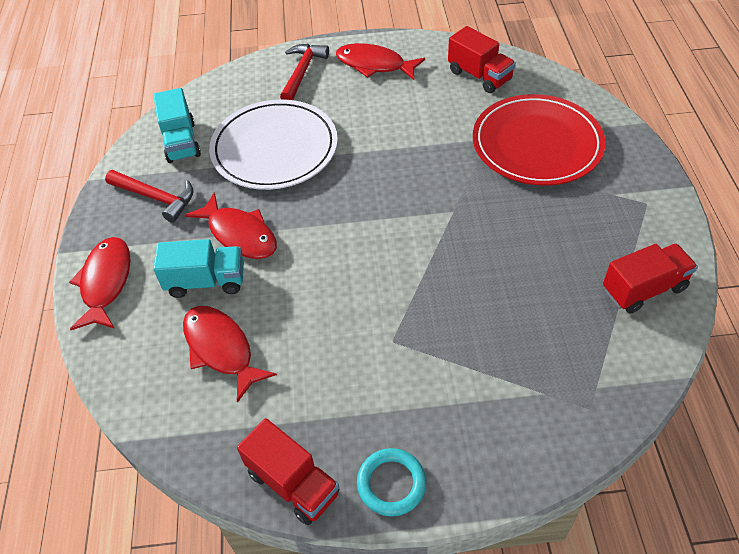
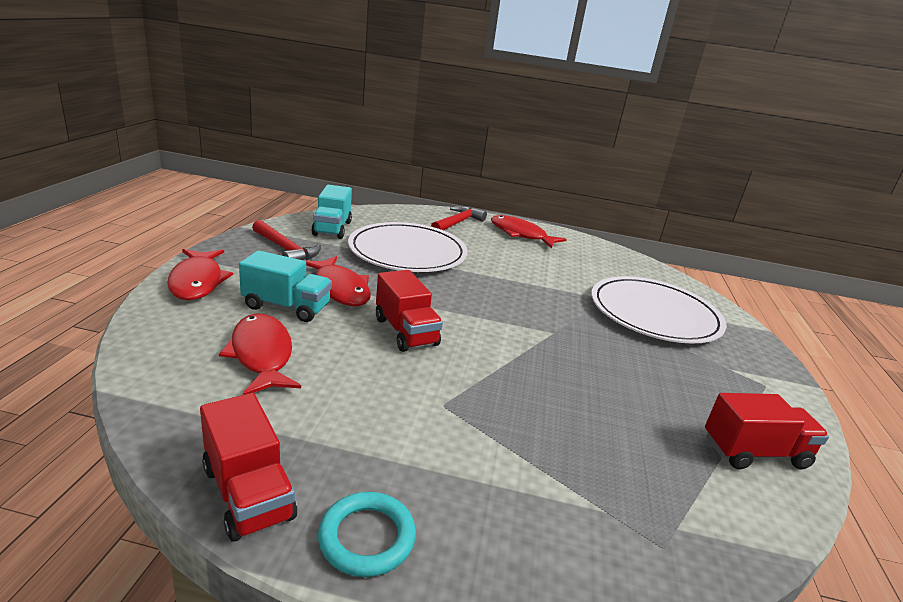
camera: 10 degrees right, 25 degrees down
(106, 282) = (197, 281): red fish -> red fish turned 150 degrees clockwise
(479, 76) = (612, 263): red truck -> red truck (406, 332)
(537, 144) = (654, 314): red plate -> white plate

